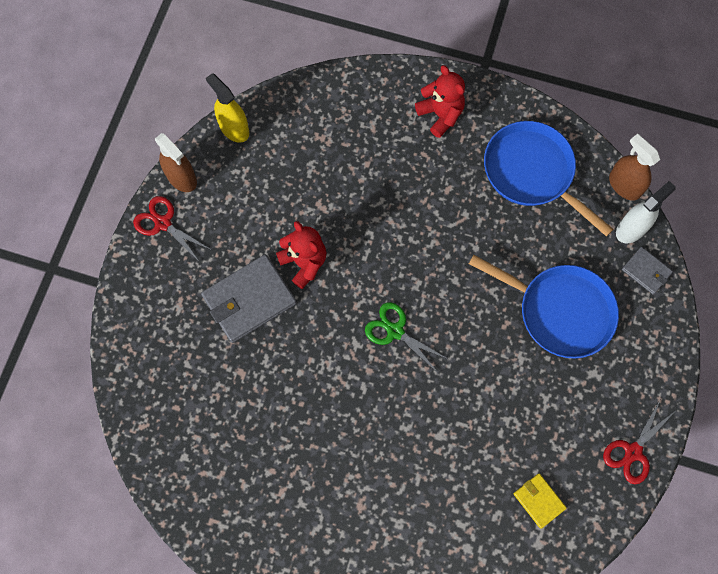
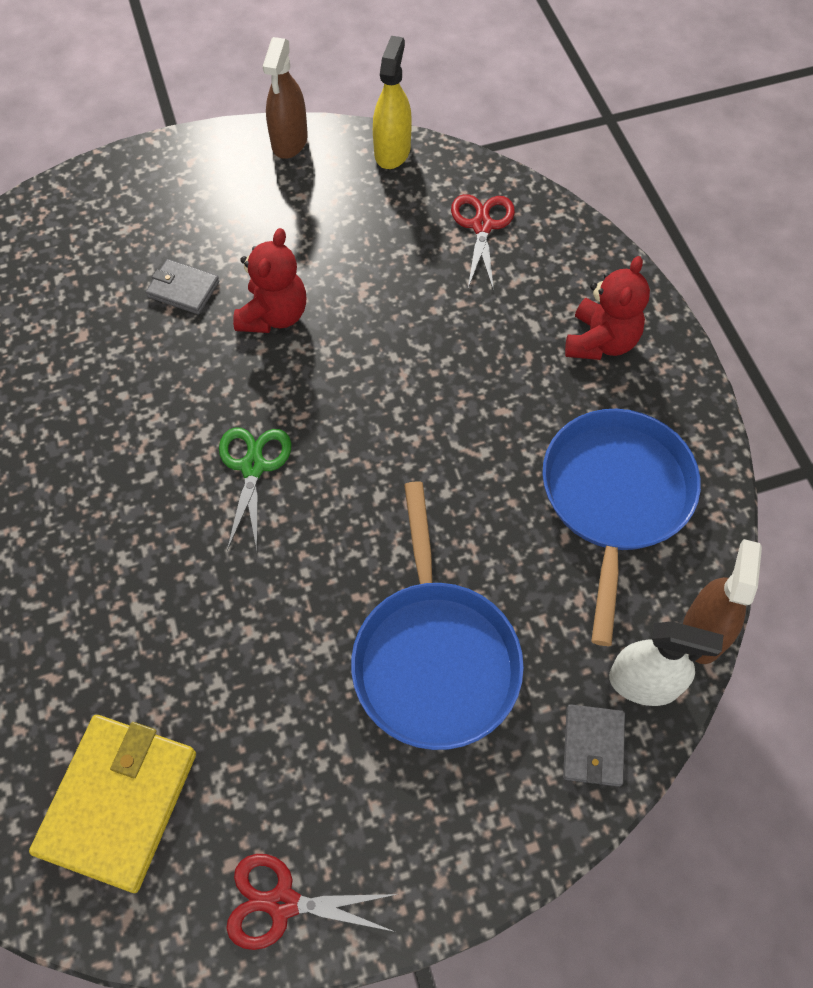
camera: 55 degrees right, 10 degrees down
(163, 223) = (219, 157): red scissors -> red scissors (482, 226)
(249, 300) = (183, 289): grey wallet -> grey wallet, size x0.53
(539, 500) = (118, 802): yellow wallet -> yellow wallet, size x1.90

